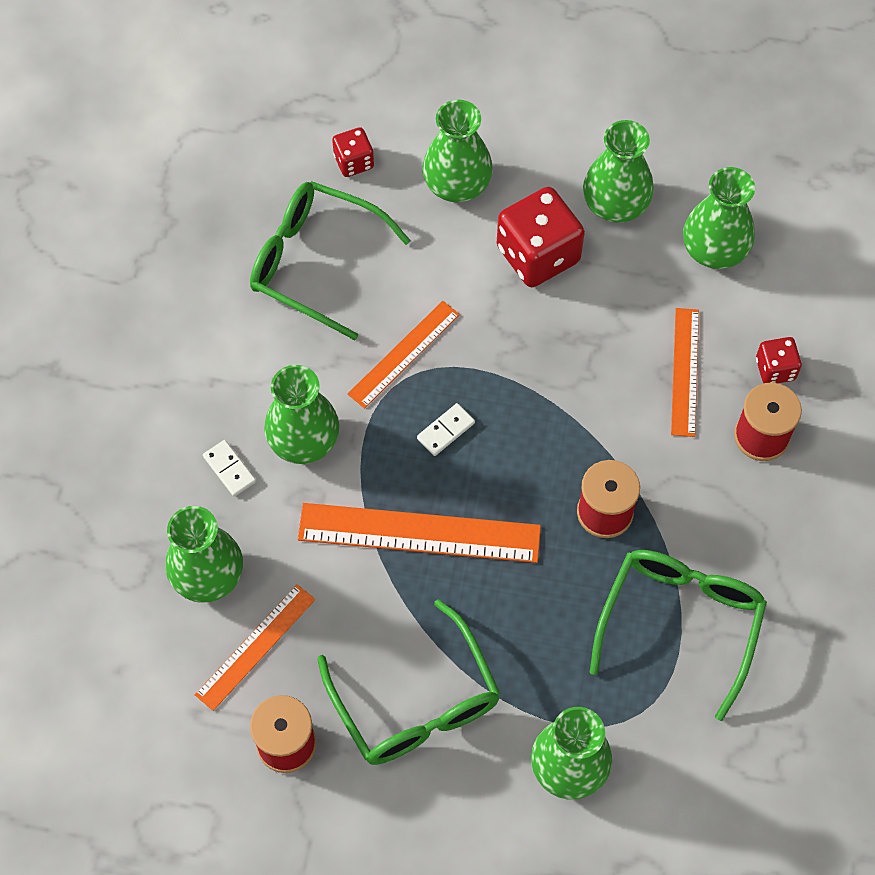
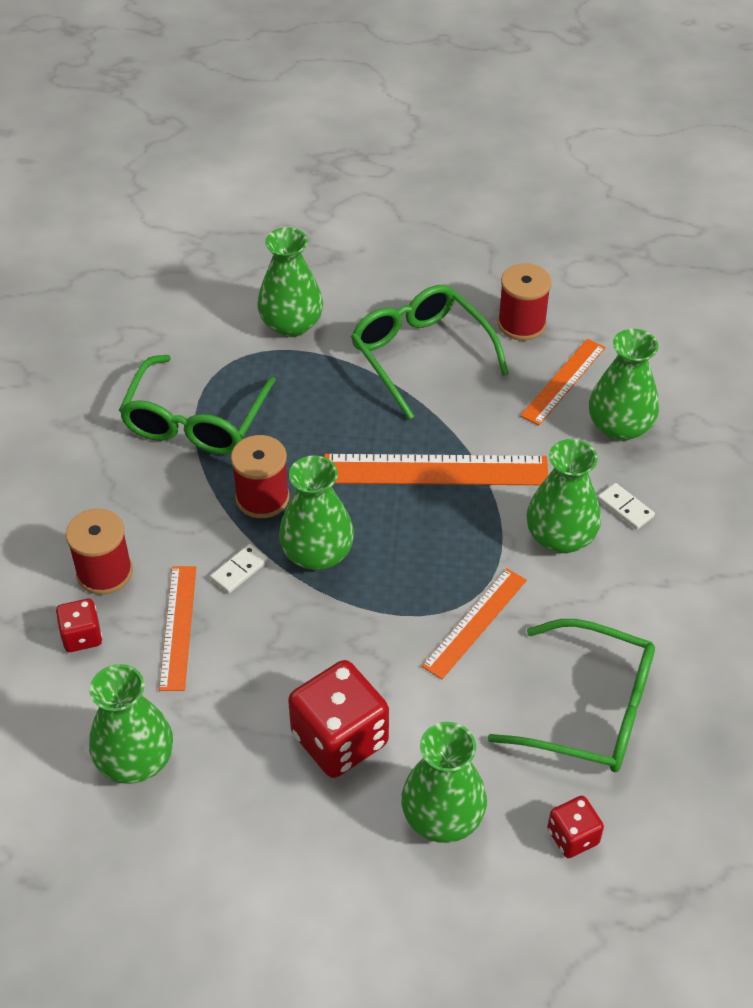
camera: 175 degrees right, 15 degrees down
(446, 431) = (422, 555): white domino -> white domino (239, 570)
(615, 204) = (250, 807): green vase -> green vase (317, 553)

